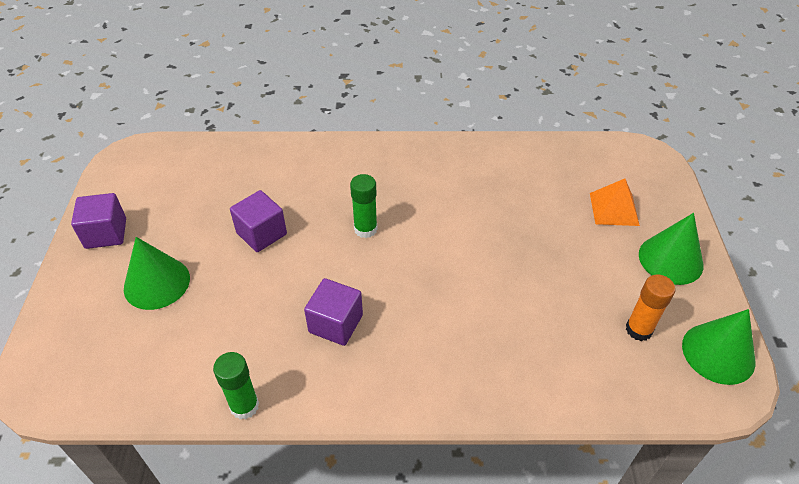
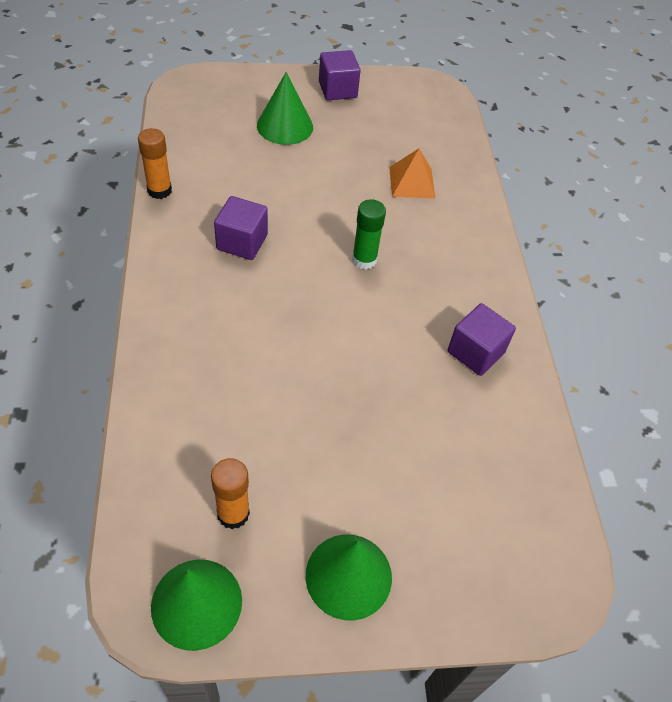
camera: 80 degrees right, 5 degrees up
(244, 406) = (159, 190): green glue stick -> orange glue stick
(261, 233) = (348, 184): purple cube -> purple cube (475, 352)
(614, 209) = (434, 517): orange pyramid -> orange pyramid (411, 182)

